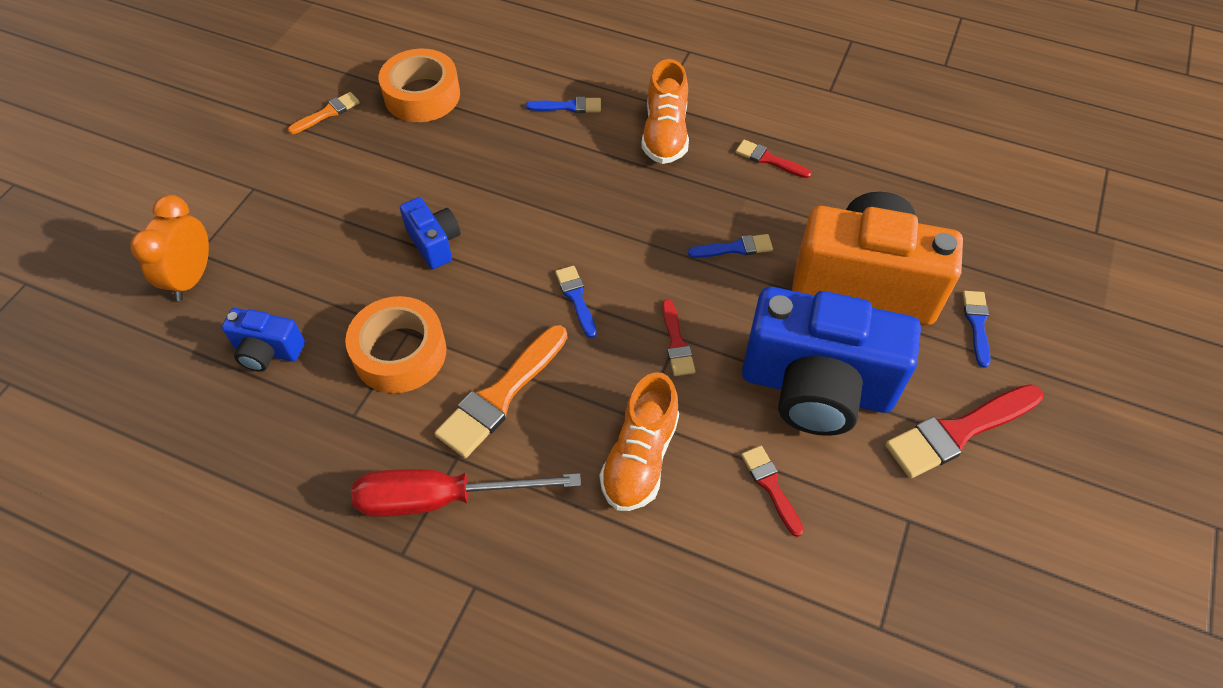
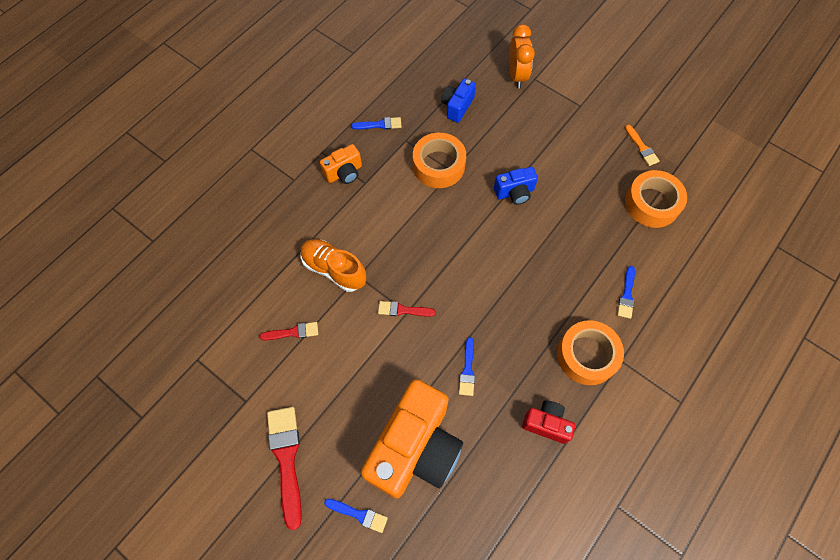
camera: 105 degrees right, 10 degrees up
(192, 278) = (516, 76): orange clock -> orange clock turned 60 degrees clockwise
(442, 498) = (344, 173): red screwdriver -> orange camera
(501, 395) = (395, 209): orange brush -> none
(576, 298) = (452, 261): blue brush -> blue brush (379, 124)
(665, 134) = (587, 355): orange shoe -> orange tape
(769, 159) = (546, 424): red brush -> red camera
(816, 388) = (345, 382): blue camera -> none

